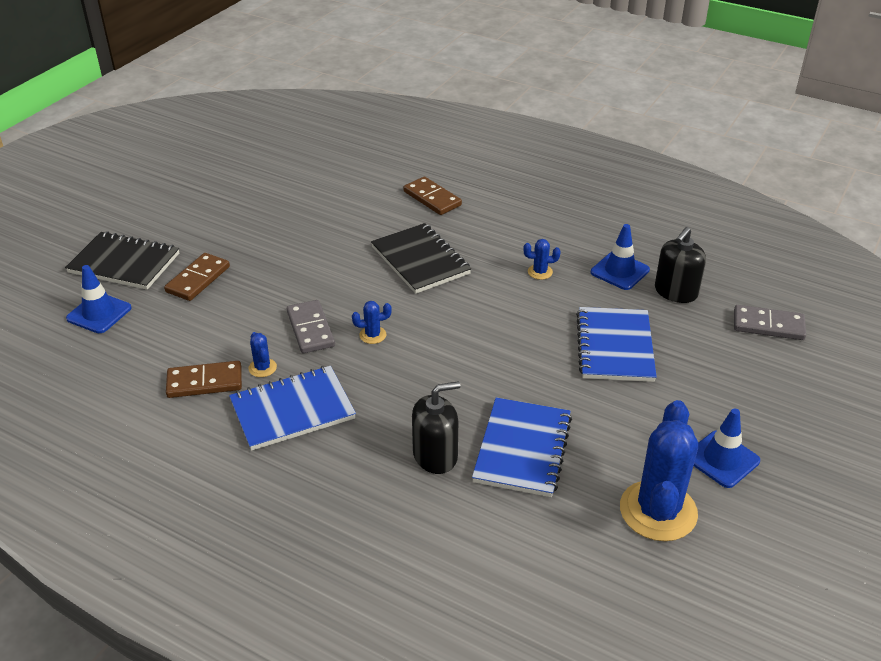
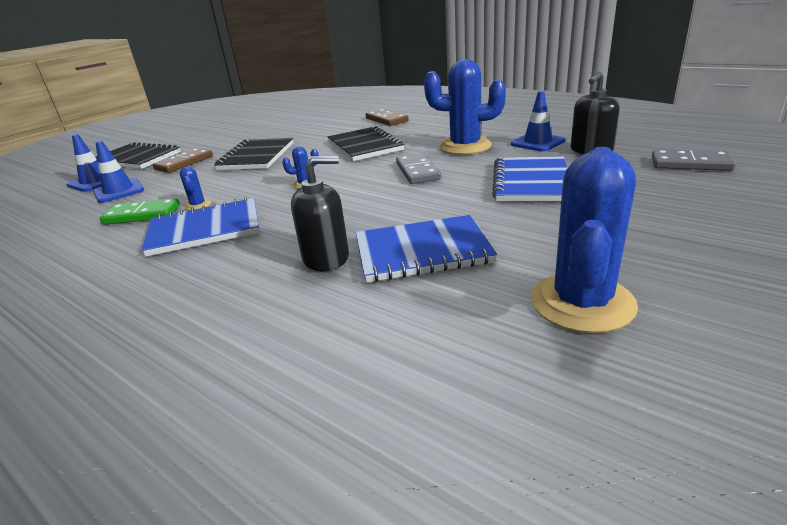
camera: 10 degrees right, 10 degrees down
(204, 382) = (142, 215): brown domino -> green domino
(289, 272) = (256, 156): none -> black notebook
(311, 329) = (254, 183): grey domino -> grey domino (417, 171)
(522, 449) = (422, 251): blue notebook -> blue notebook turned 60 degrees clockwise
(540, 272) = (465, 146): blue cactus -> blue cactus, size x2.36
(722, 459) = (660, 256): blue traffic cone -> blue traffic cone (119, 191)

